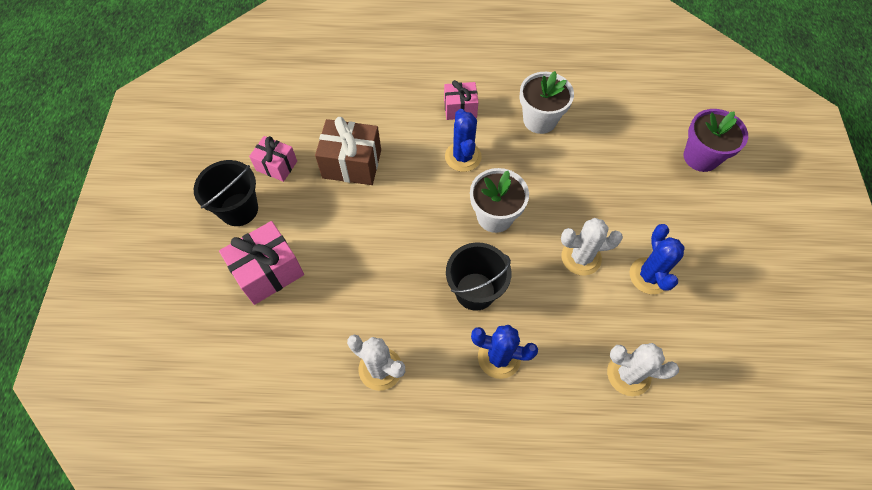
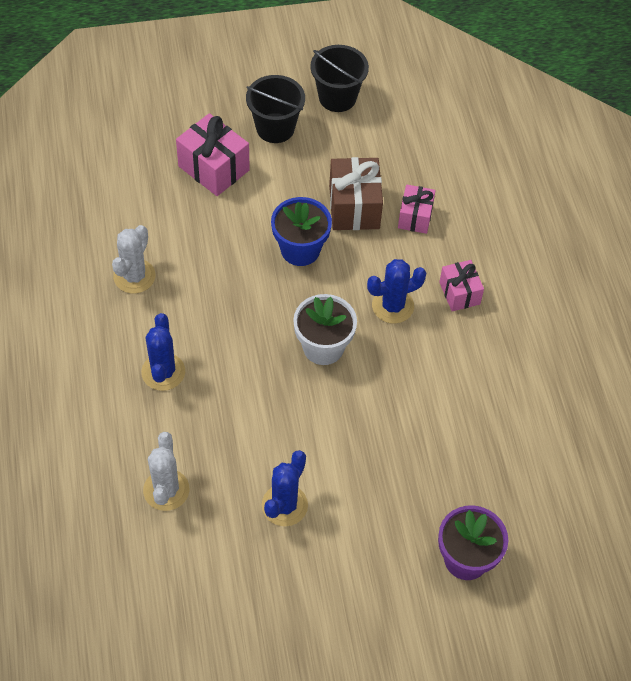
camera: 75 degrees right, 5 degrees down
(276, 166) = (334, 144): pink gift -> pink gift (415, 217)
(387, 214) = (300, 250): none -> blue flower pot
(475, 291) = (230, 341): black bucket -> black bucket (337, 97)
(540, 120) = (468, 376): white flower pot -> none
(581, 257) = (292, 435): white cactus -> none
(649, 276) = (284, 505): blue cactus -> blue cactus turned 45 degrees counterclockwise

